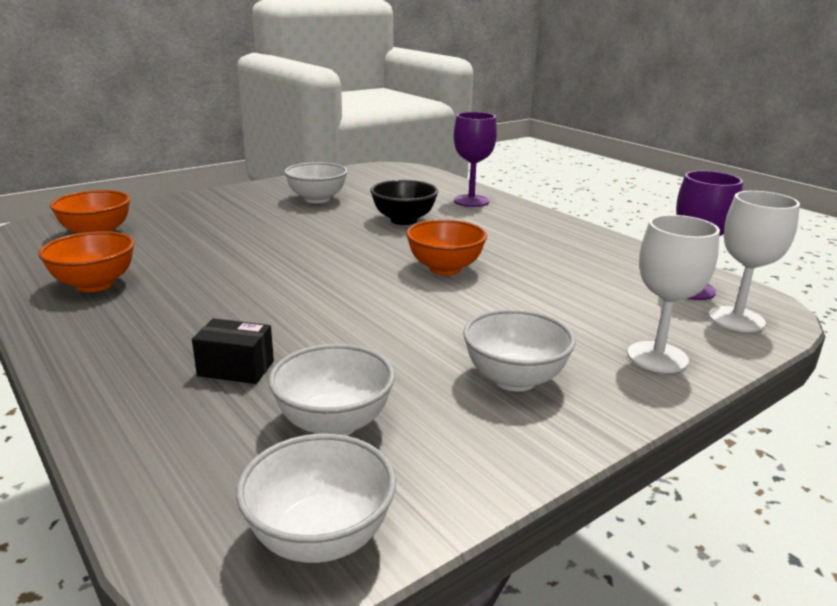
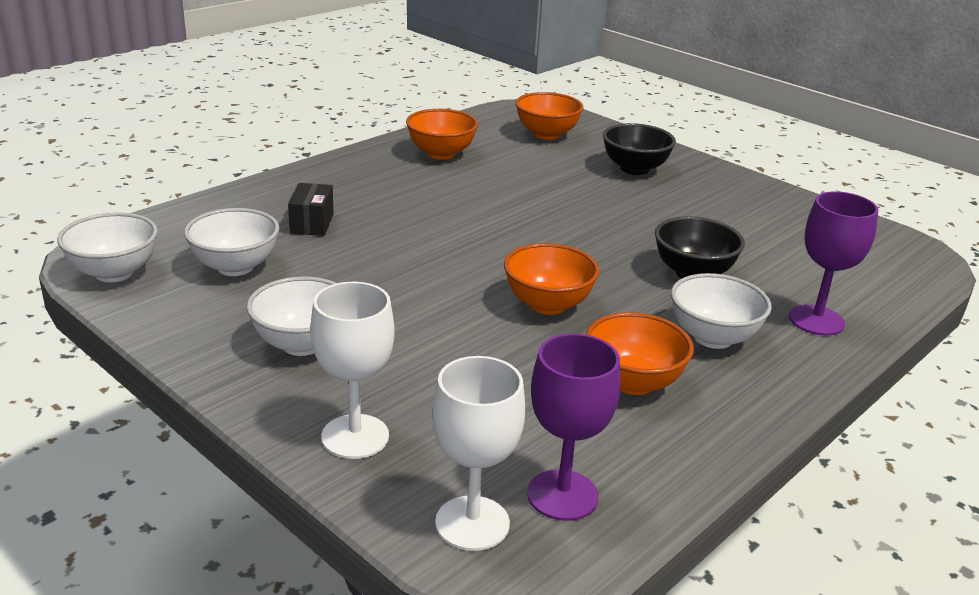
camera: 80 degrees right, 5 degrees up
(210, 213) = (634, 169): none -> black bowl
(317, 199) = (726, 216): white bowl -> white bowl (713, 337)
(552, 255) = (633, 382): none -> orange bowl

